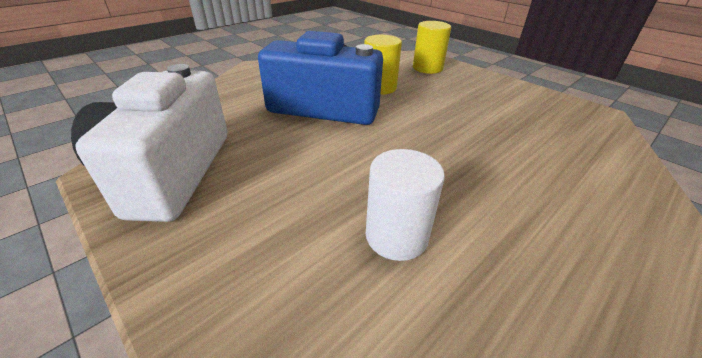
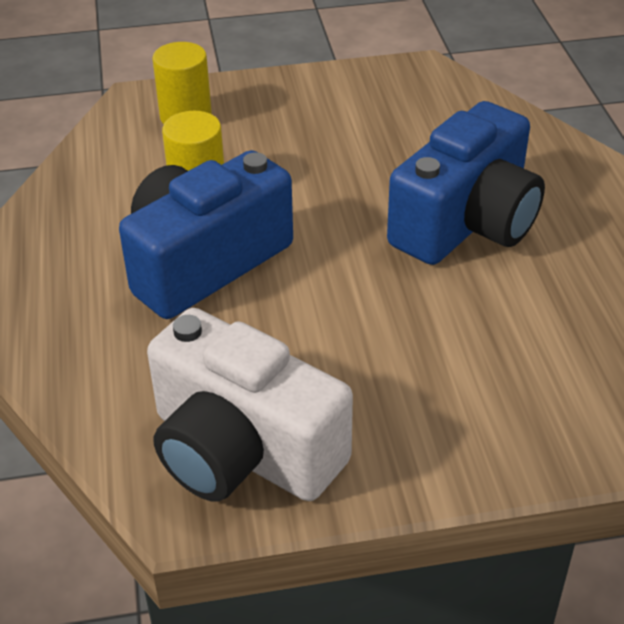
camera: 55 degrees left, 5 degrees up
(396, 236) = (483, 314): white cylinder -> none
(487, 186) = (466, 223): none -> blue camera

